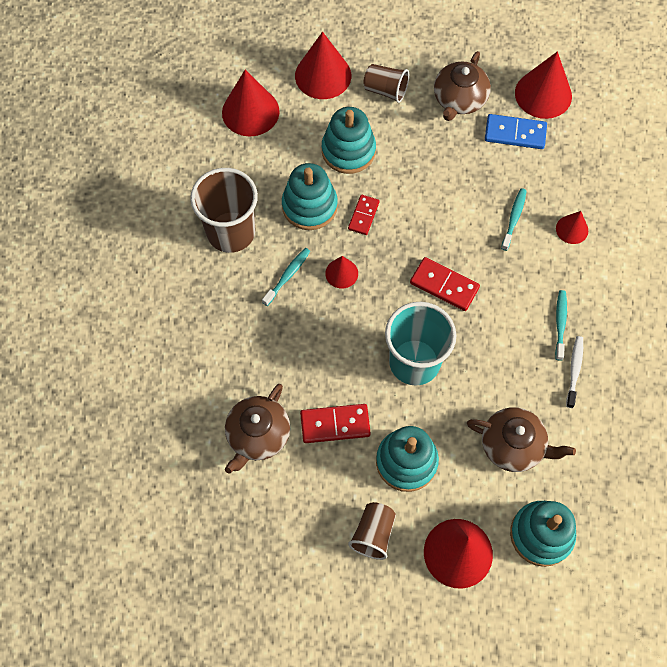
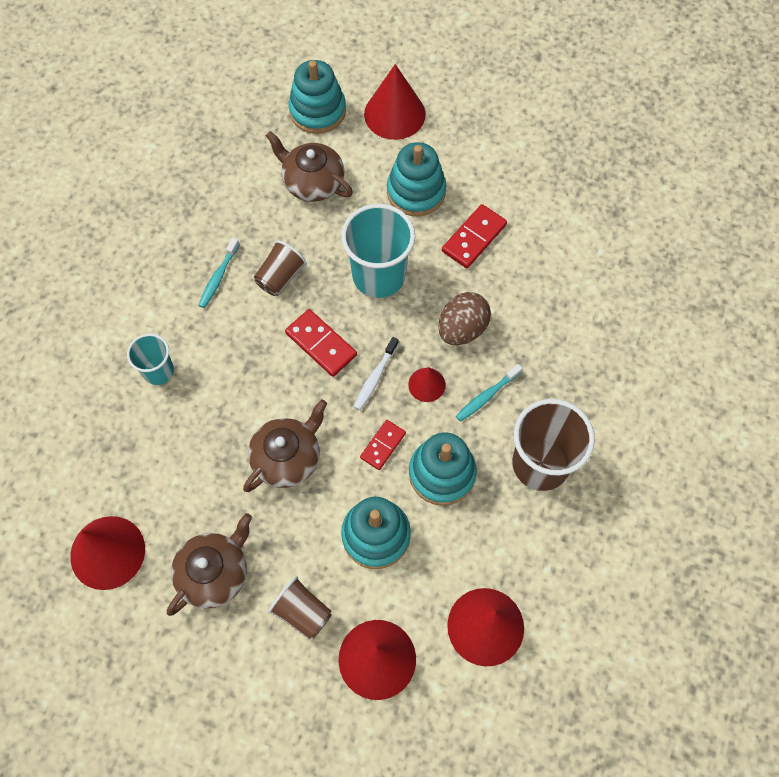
camera: 165 degrees left, 0 degrees up
(258, 435) = (551, 246): brown teapot -> brown teapot (287, 458)
(323, 330) = (462, 329): none -> brown egg
(335, 424) = (474, 238): red domino -> red domino turned 60 degrees counterclockwise
(373, 534) = (464, 143): brown cup -> brown cup (281, 277)
(514, 218) = (215, 399): turquoise toothbrush -> none
(515, 133) = (166, 506): blue domino -> none
(572, 229) = (158, 371): red cone -> turquoise cup
(574, 370) = (225, 231): white toothbrush -> white toothbrush (375, 377)

